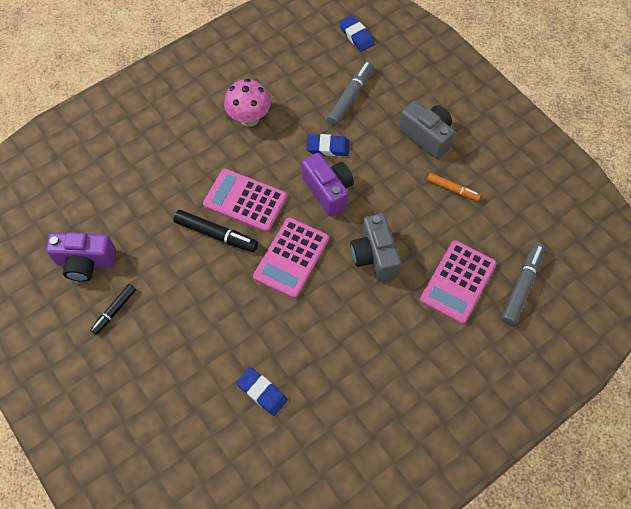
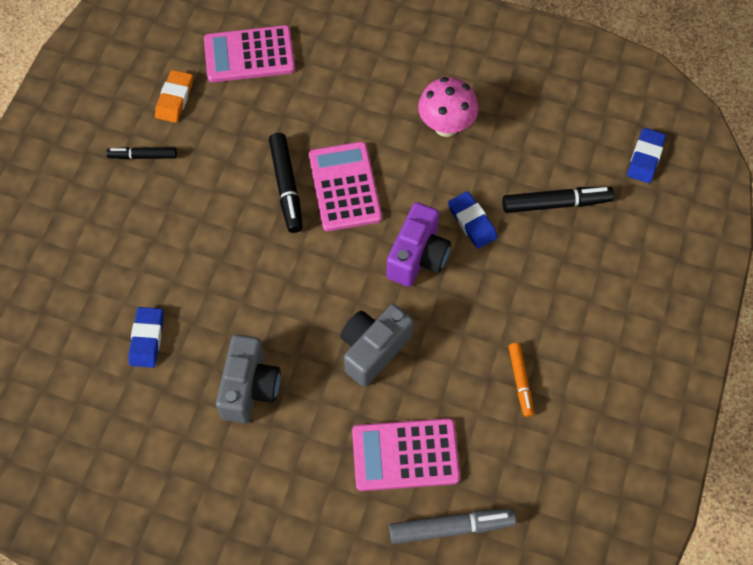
camera: 55 degrees right, 0 degrees up
(86, 262) = (174, 99): purple camera -> orange eraser
(291, 258) = (311, 272): pink calculator -> pink calculator (249, 55)
(350, 97) = (556, 204): grey marker -> black marker
(426, 136) = (569, 312): grey camera -> grey camera (250, 388)

